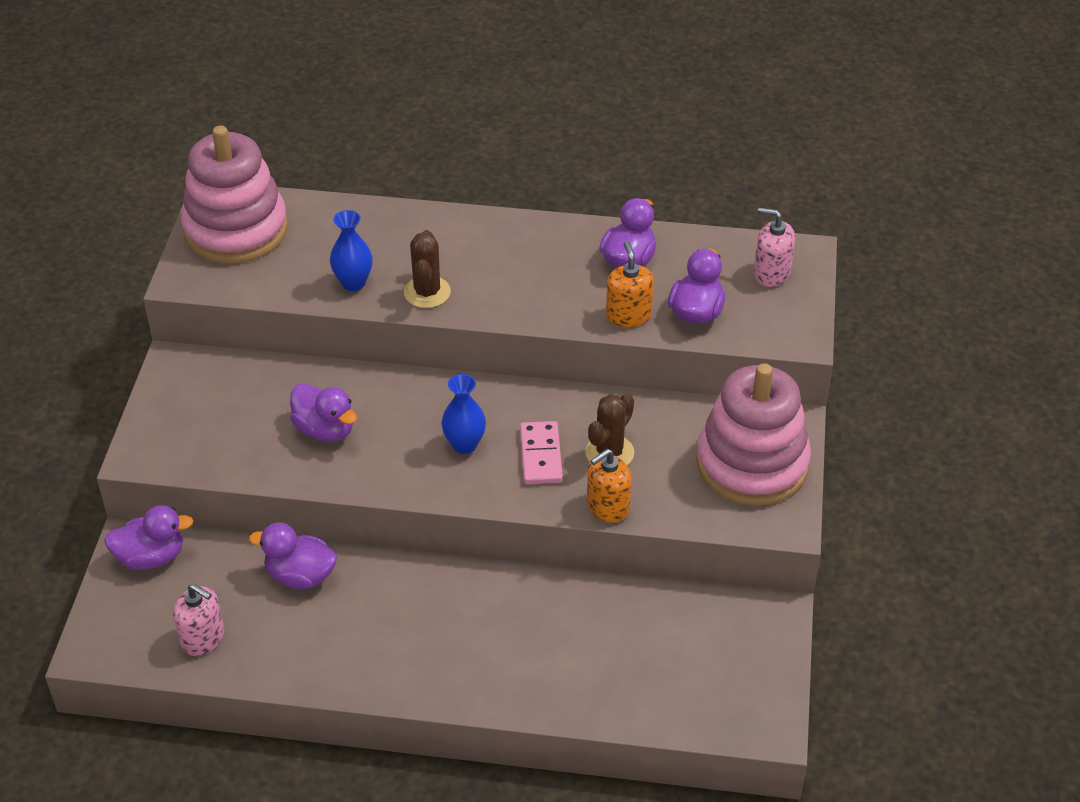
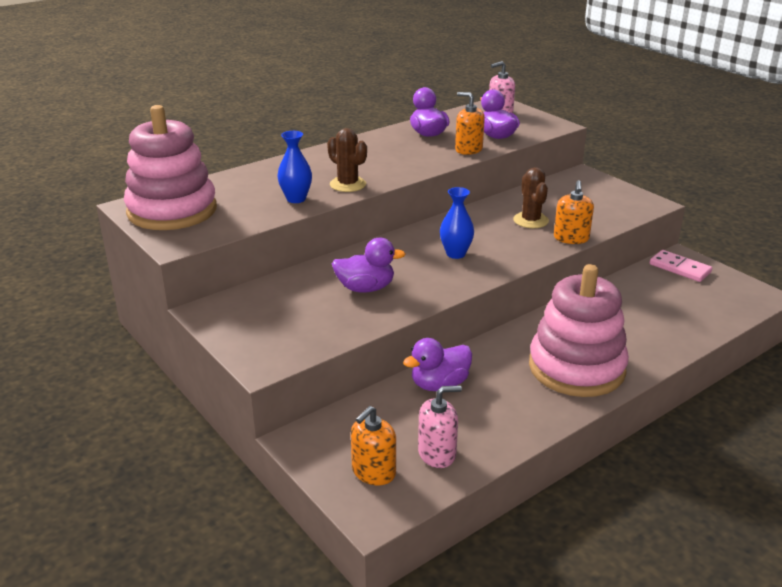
camera: 45 degrees left, 15 degrees down
(139, 615) = (373, 472): none -> orange soap dispenser
(151, 557) = (326, 437): purple duck -> none
(540, 455) = (501, 238): pink domino -> pink domino (679, 268)
(752, 464) = (596, 193): pink stacking toy -> pink stacking toy (576, 368)

